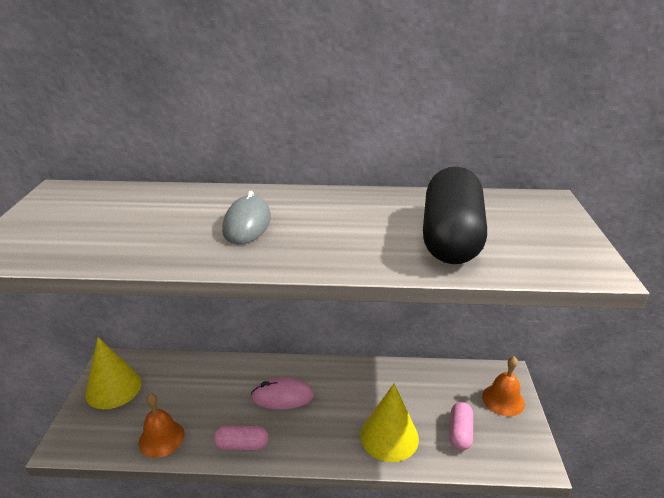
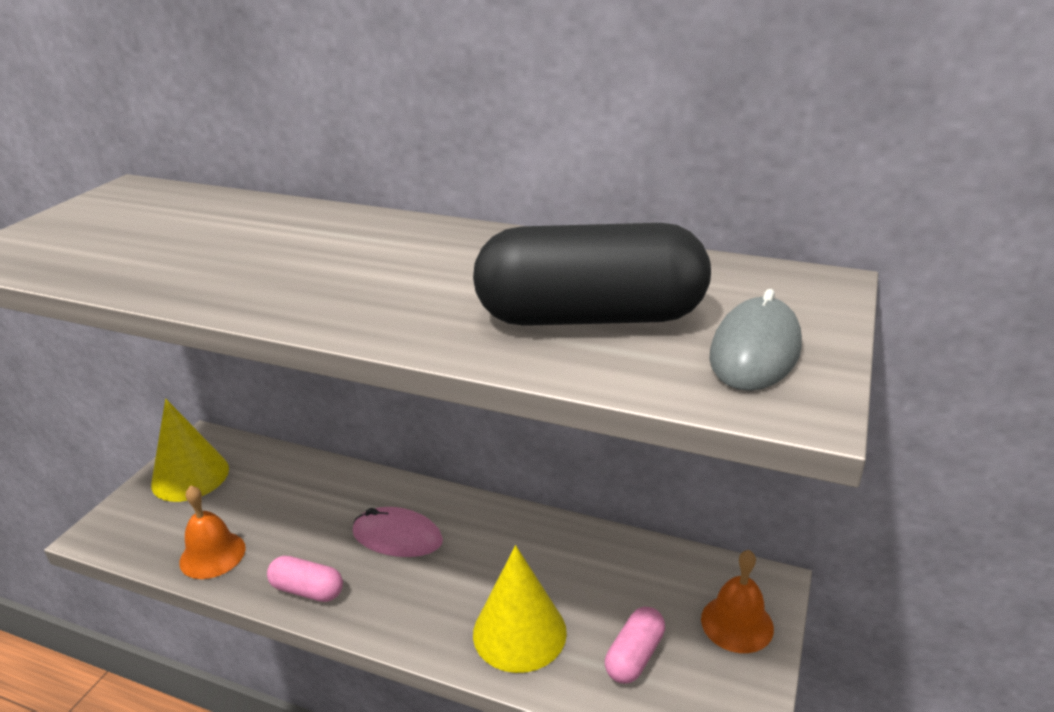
camera: 20 degrees right, 0 degrees up
(247, 224) = (313, 258): grey mouse -> grey mouse (755, 351)
(450, 237) = (590, 317): black capsule -> black capsule turned 60 degrees clockwise

